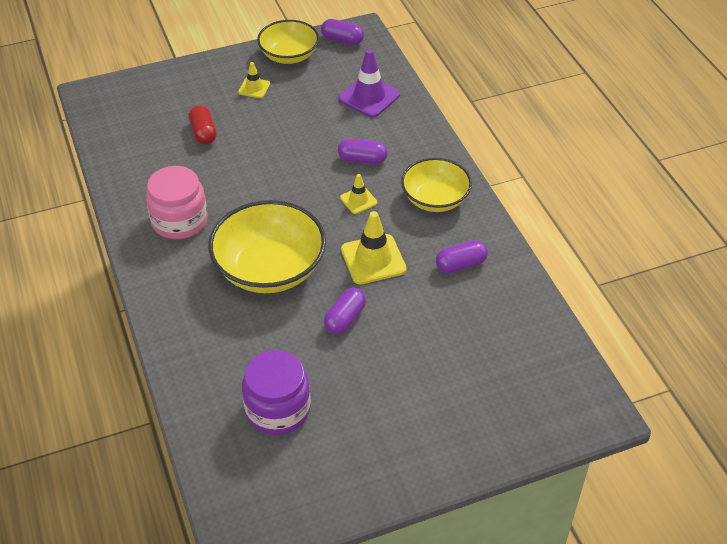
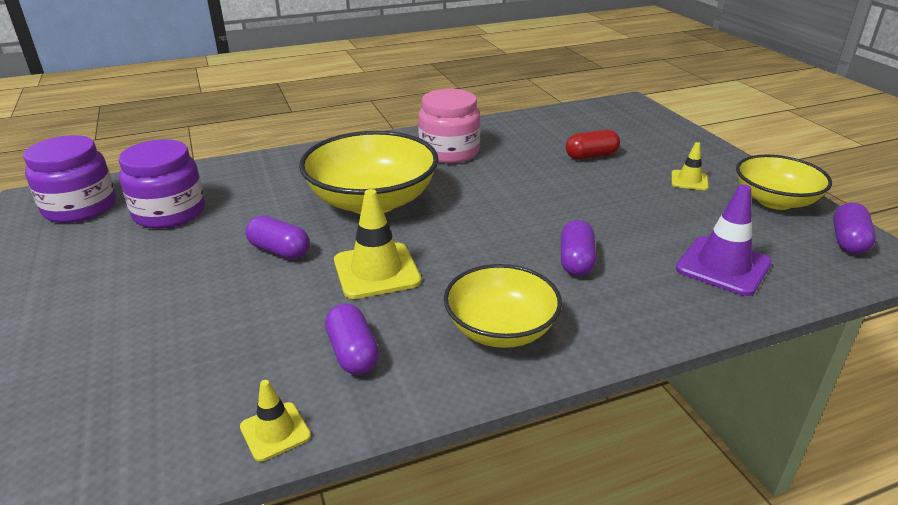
camera: 90 degrees right, 15 degrees down
(261, 487) = (80, 207): none -> purple jar
(358, 200) = (491, 258): yellow traffic cone -> yellow traffic cone (275, 431)

